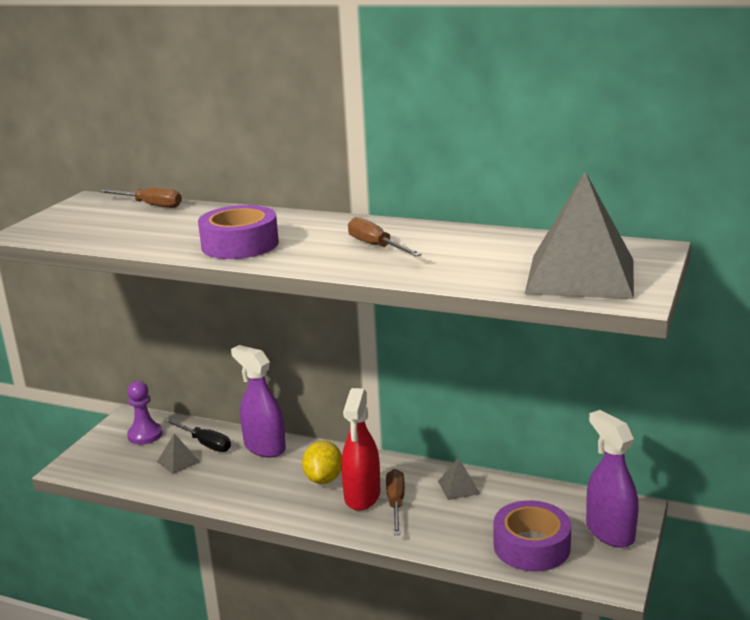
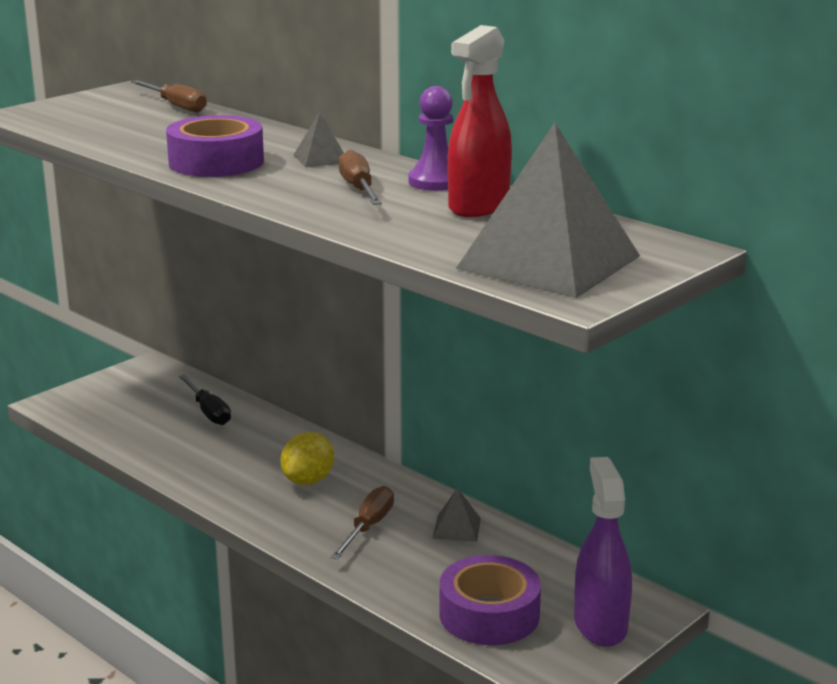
camera: 20 degrees right, 0 degrees up
(145, 435) = (152, 388): purple pawn -> purple pawn (435, 182)
(178, 461) = (166, 424): grey pyramid -> grey pyramid (321, 158)
(264, 447) = (269, 431): purple spray bottle -> none
(362, 496) = (336, 509): red spray bottle -> red spray bottle (478, 206)

